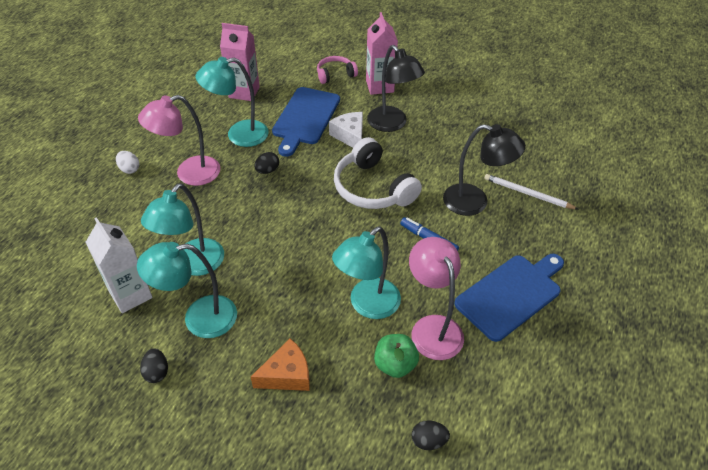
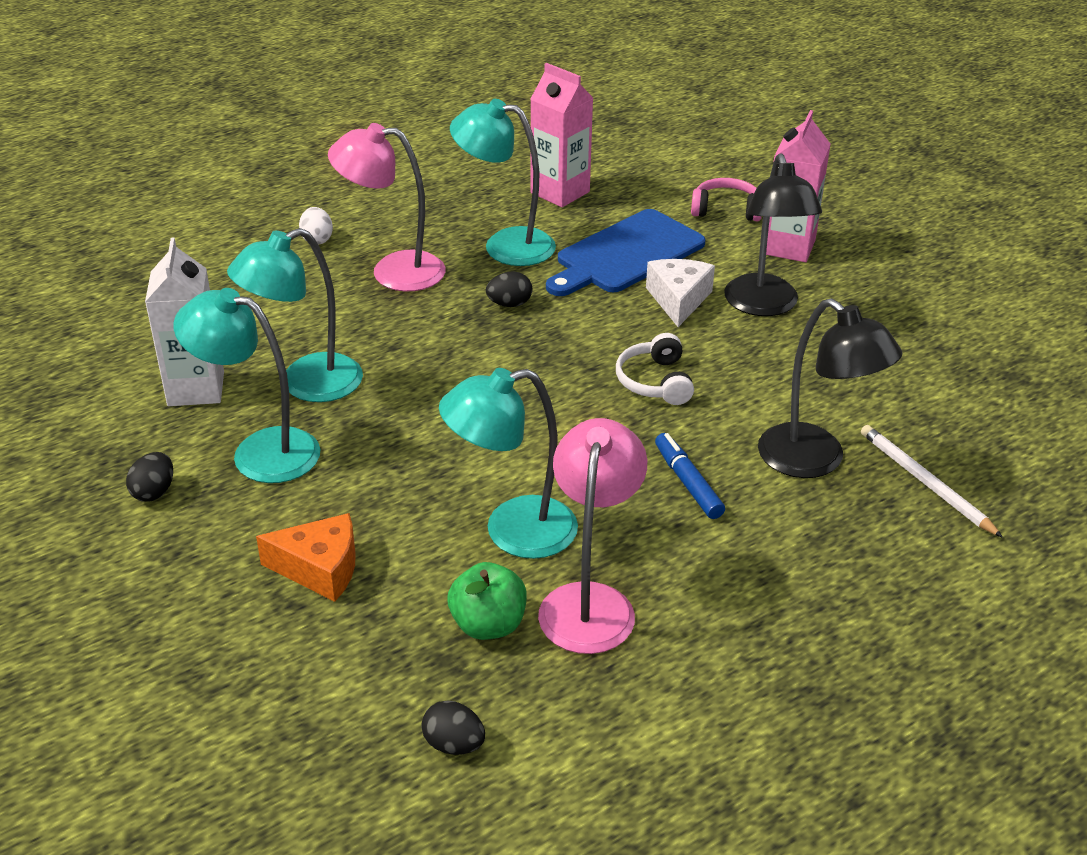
camera: 30 degrees right, 10 degrees down
(372, 188) = (655, 382): white headphones -> white headphones, size x0.56
(511, 295) = (764, 612): blue cutting board -> none

